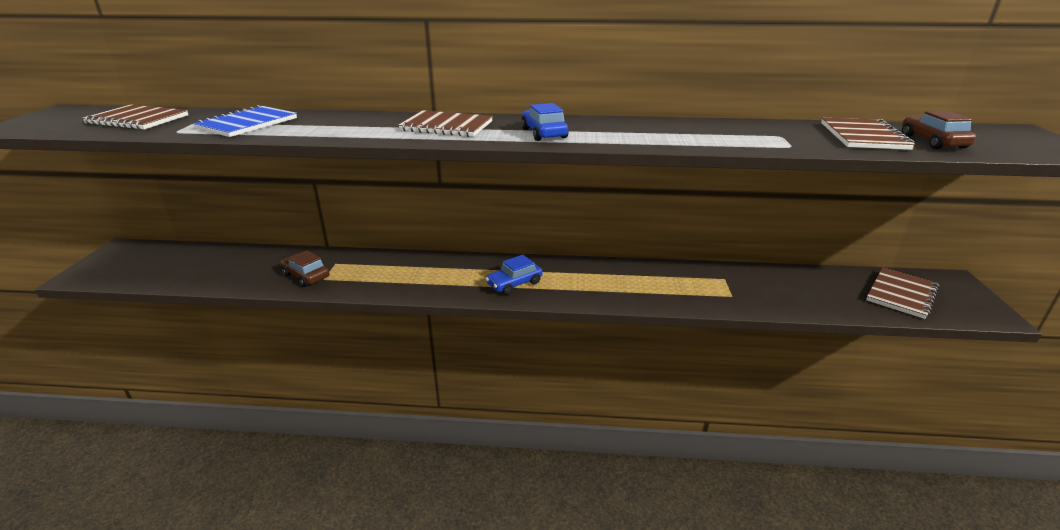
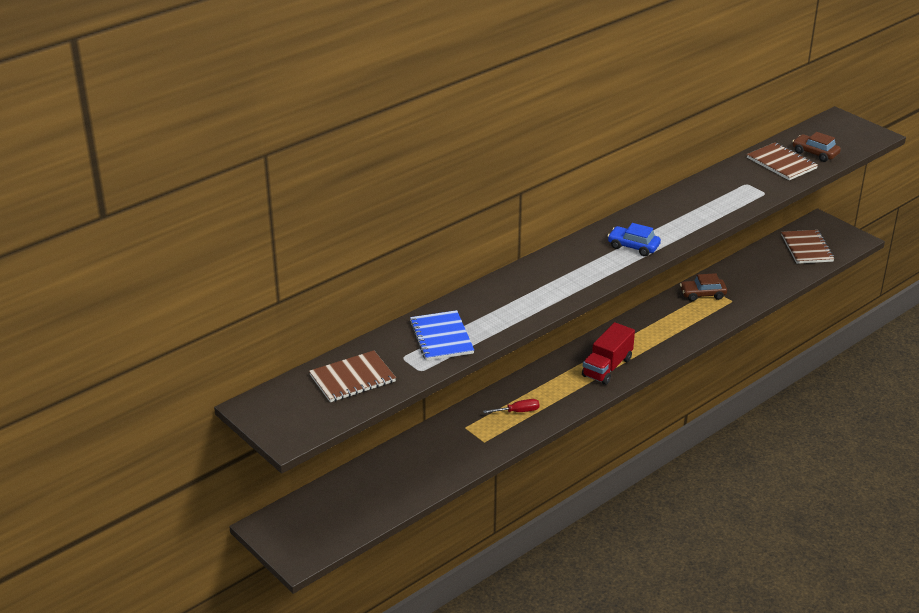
camera: 45 degrees left, 5 degrees up
(306, 276) = (467, 448): brown car -> brown car (702, 294)
(388, 274) = (518, 411): none -> red screwdriver
(447, 126) = (567, 270): brown notebook -> none
(514, 283) = (607, 367): blue car -> red truck

